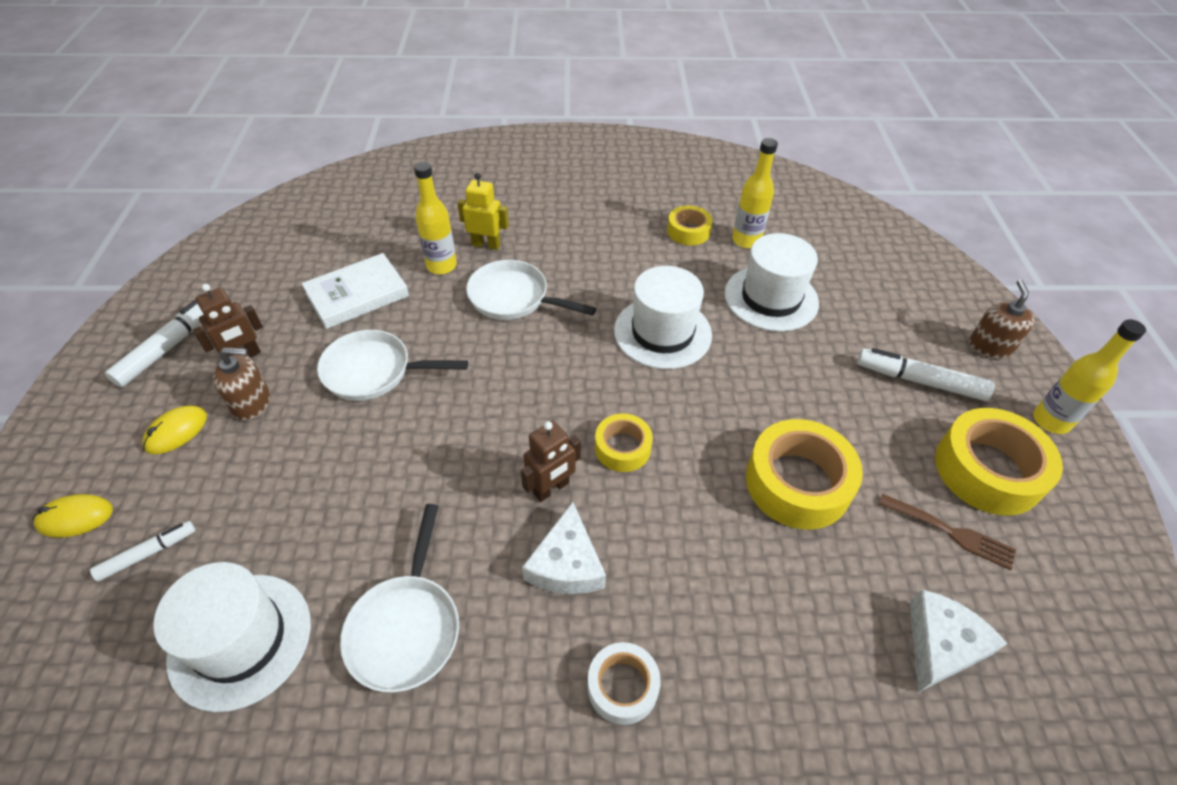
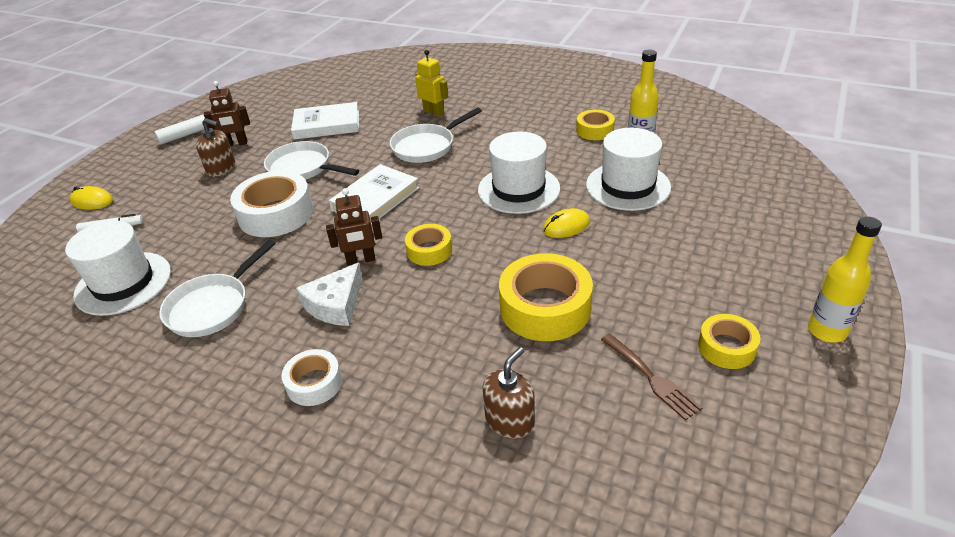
camera: 30 degrees right, 10 degrees down
(176, 431) = (171, 173): yellow mouse -> yellow mouse (566, 226)
(388, 453) = (276, 214): none -> white tape
(441, 266) = (393, 119): yellow bottle -> none
(504, 392) = (375, 199): none -> white book
(514, 298) = (427, 146): white pan -> white pan turned 90 degrees counterclockwise
(920, 381) = (716, 270): white marker -> none
(941, 645) = (574, 446): white cheese -> none
(987, 470) = (726, 347): yellow tape -> yellow tape, size x0.56
(990, 347) = (811, 263): brown soap dispenser -> brown soap dispenser (510, 420)

